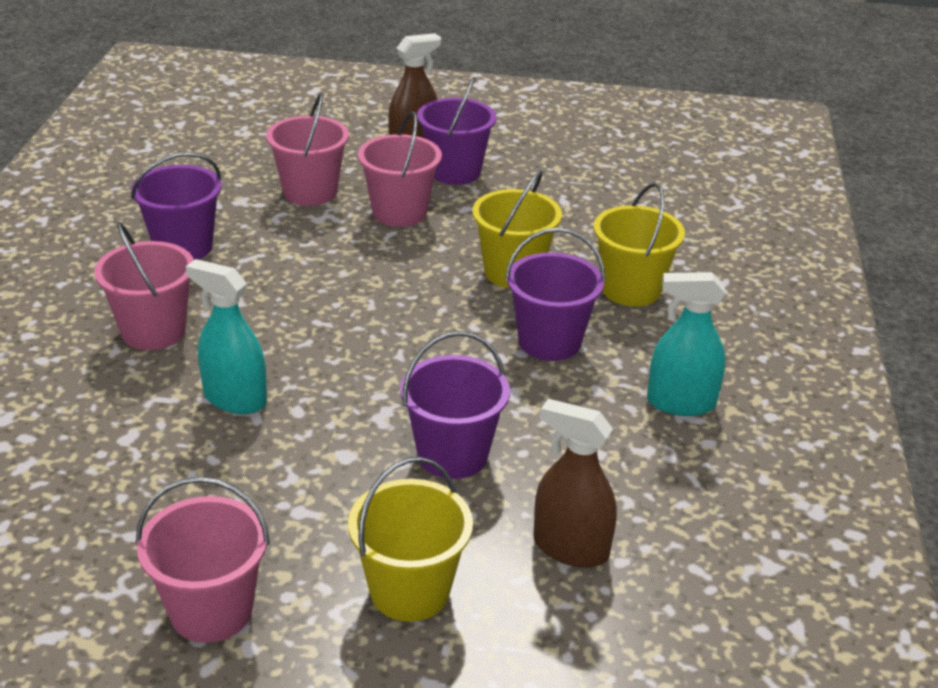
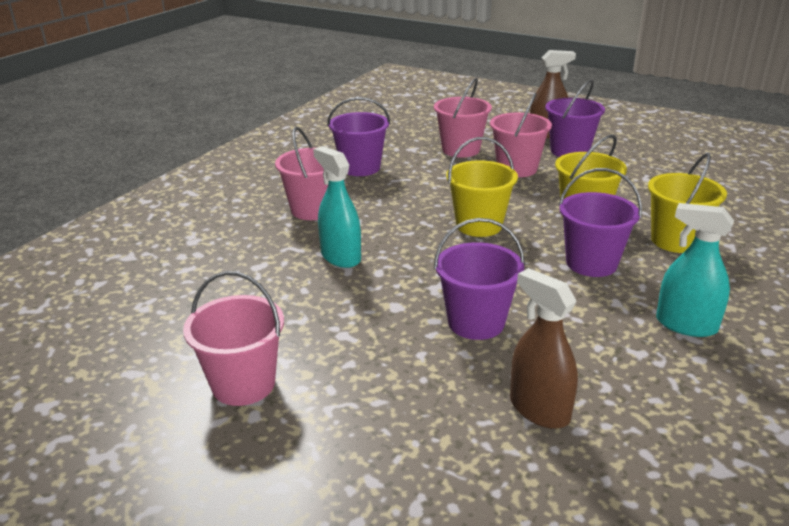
camera: 25 degrees right, 5 degrees down
(409, 590) = (392, 408): yellow bucket -> yellow bucket (479, 225)

